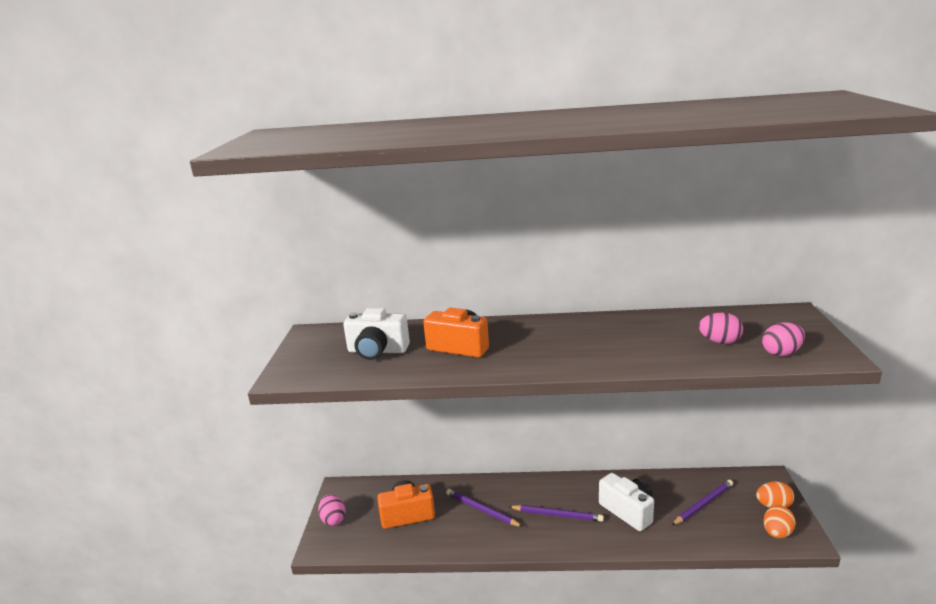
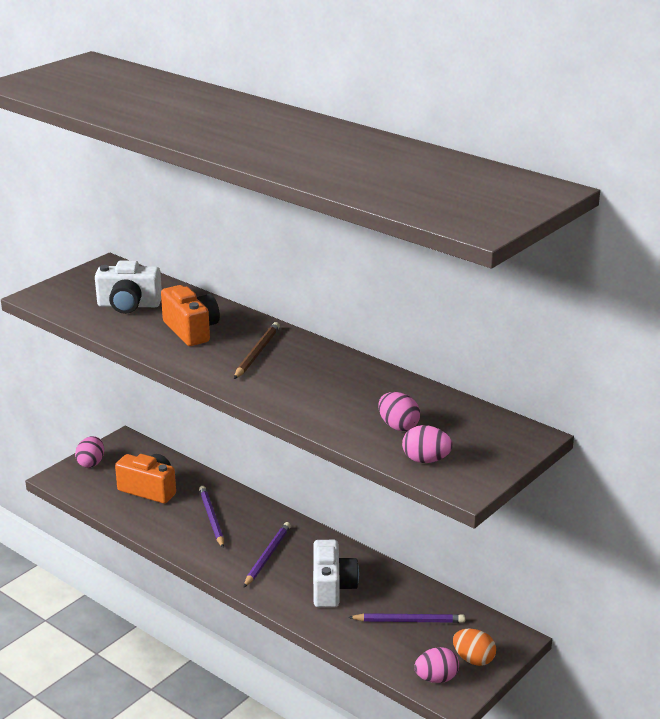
camera: 35 degrees right, 5 degrees up
(377, 351) = (129, 305): white camera -> white camera turned 45 degrees counterclockwise
(536, 340) = (256, 353): none -> brown pencil
(557, 515) = (267, 556): purple pencil -> purple pencil turned 120 degrees counterclockwise
(777, 533) = (436, 678): orange egg -> pink egg

